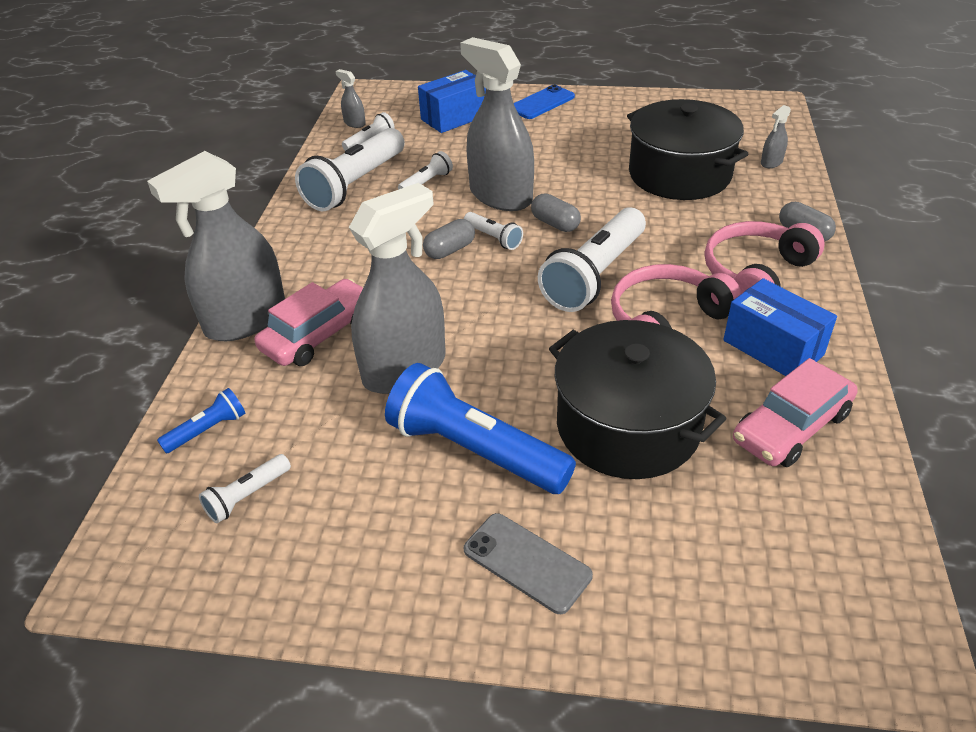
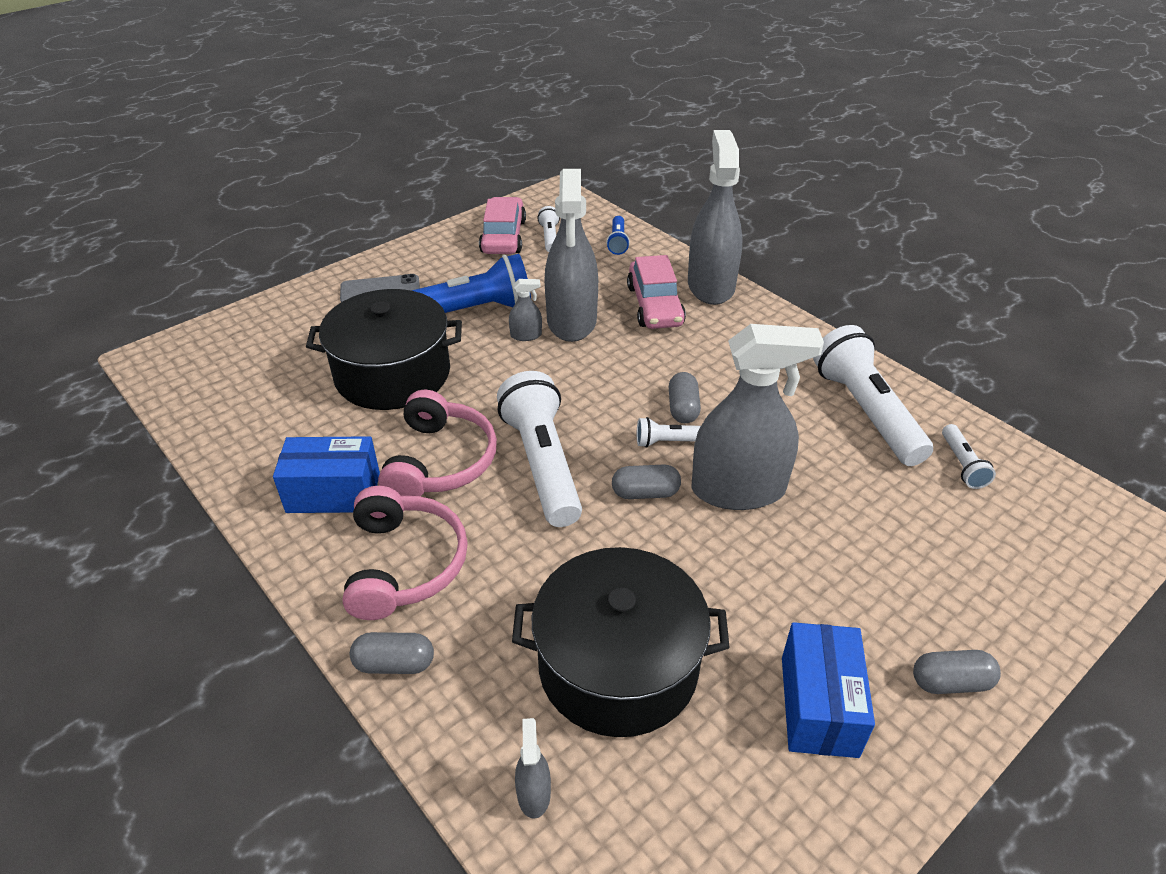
camera: 130 degrees right, 0 degrees up
(354, 123) = (1026, 475): grey spray bottle -> grey spray bottle (526, 335)
(426, 182) = (821, 456): white flashlight -> none
(454, 117) = (973, 565): blue box -> blue box (818, 705)
(542, 103) = (950, 682): blue phone -> grey capsule
(791, 427) = (279, 438): pink car -> pink car (503, 236)

